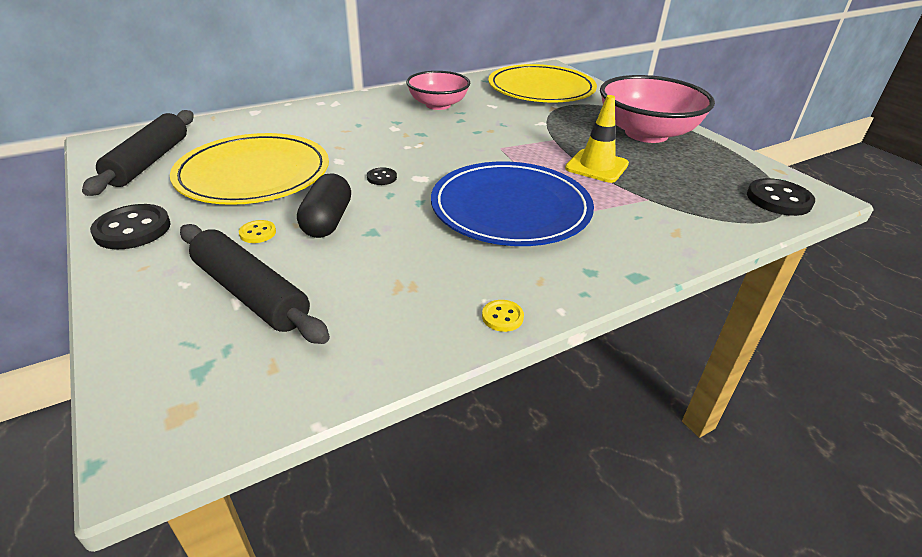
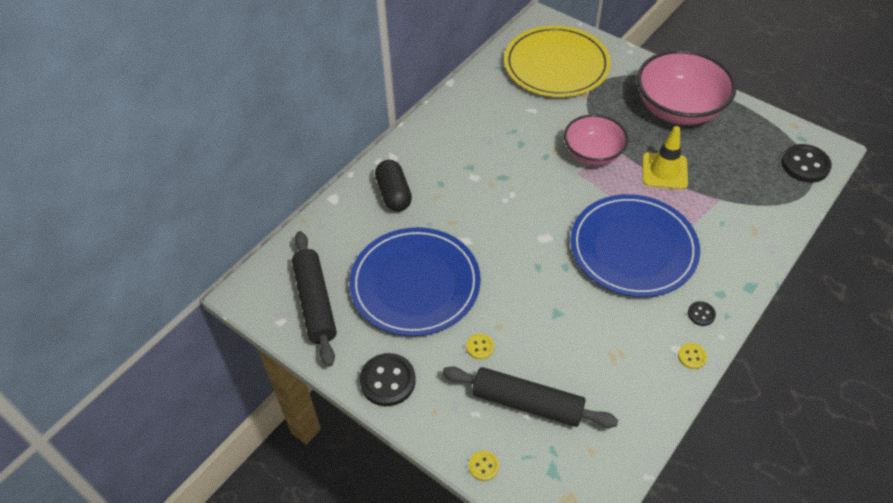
camera: 20 degrees left, 15 degrees up
(127, 334) = (483, 466): none -> yellow button
(254, 174) = (415, 284): yellow plate -> blue plate
(327, 221) = (518, 315): black capsule -> black capsule (394, 194)
(382, 177) = (516, 249): black button -> black button (701, 314)
(438, 105) = (485, 126): pink bowl -> pink bowl (593, 153)

